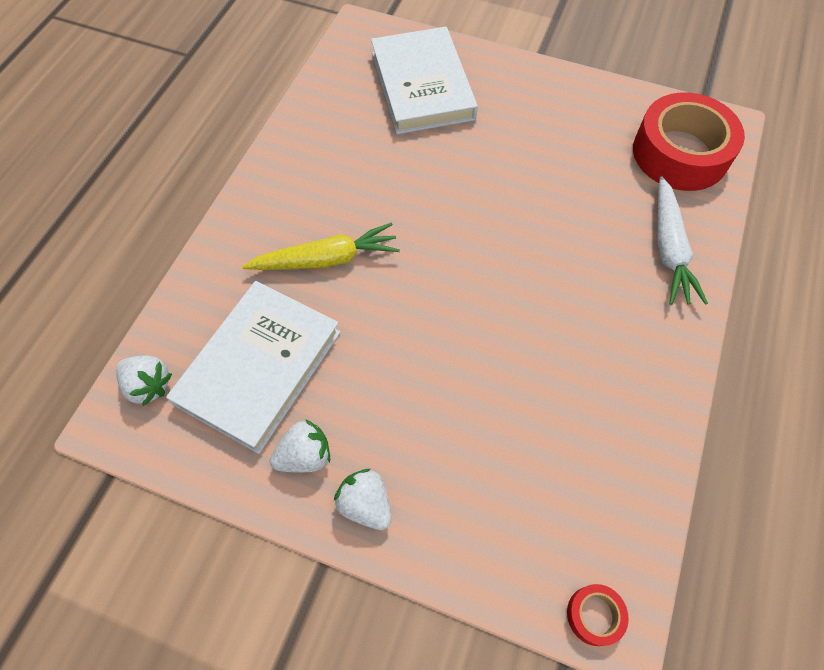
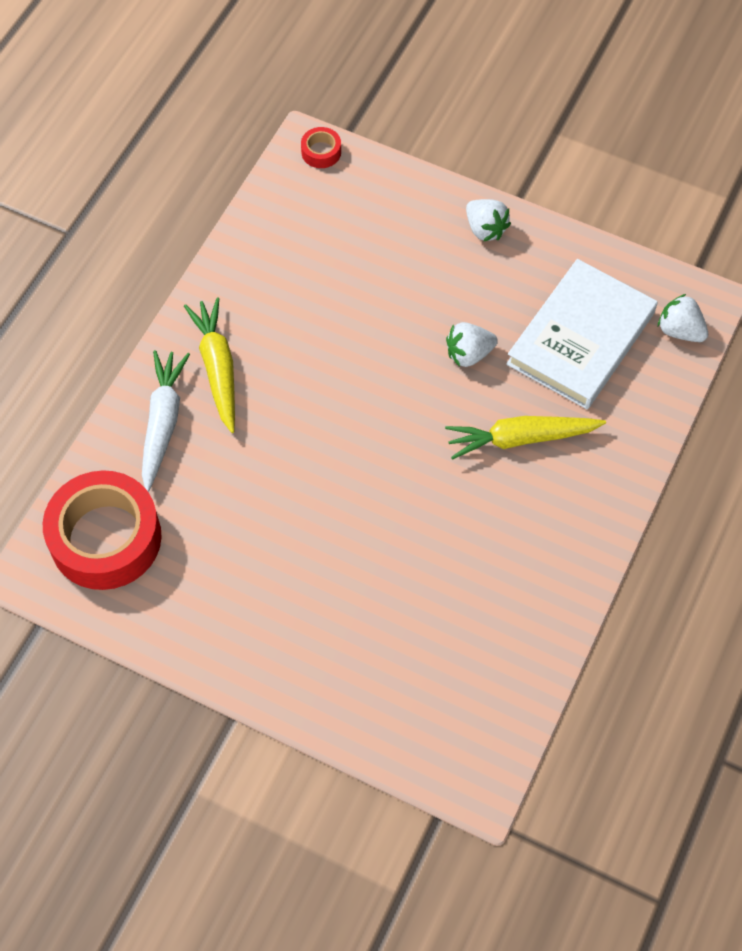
camera: 175 degrees left, 0 degrees up
(305, 456) = (535, 266): white strawberry -> white strawberry (469, 354)
(422, 86) = (399, 668): white book -> none
(635, 305) = (217, 368): none -> yellow carrot

